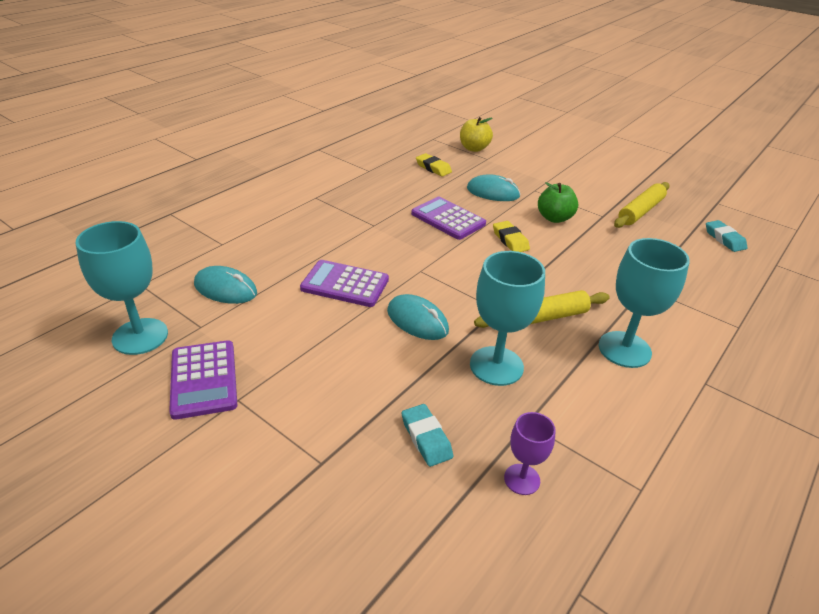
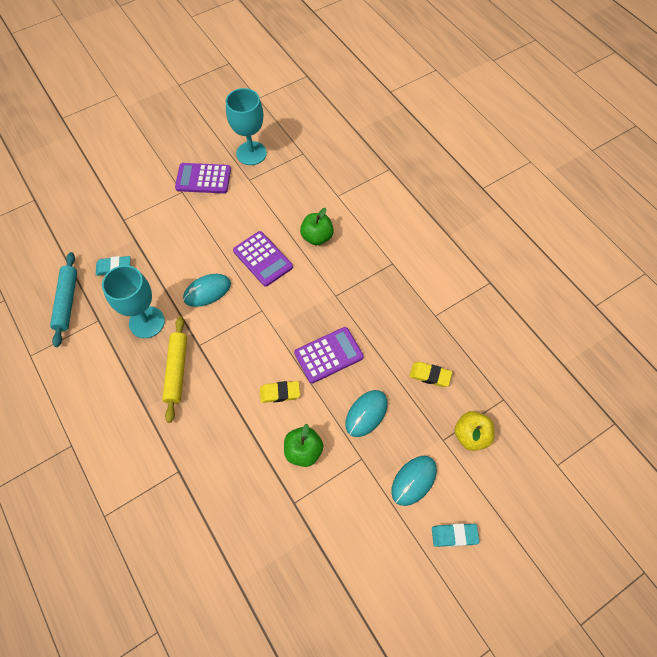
camera: 110 degrees right, 25 degrees up
(225, 289) = (282, 194): turquoise mouse -> turquoise mouse (413, 480)
(295, 249) = (317, 237): none -> green apple
(345, 284) = (262, 259): purple calculator -> purple calculator turned 105 degrees clockwise
(433, 168) = (430, 375): yellow eraser -> yellow eraser turned 45 degrees clockwise
(522, 479) = (67, 302): purple goblet -> turquoise rolling pin
(624, 349) = (123, 410): turquoise goblet -> none
(640, 211) = (290, 551): yellow rolling pin -> none
(724, 239) = (214, 609): turquoise eraser -> turquoise eraser (454, 535)

